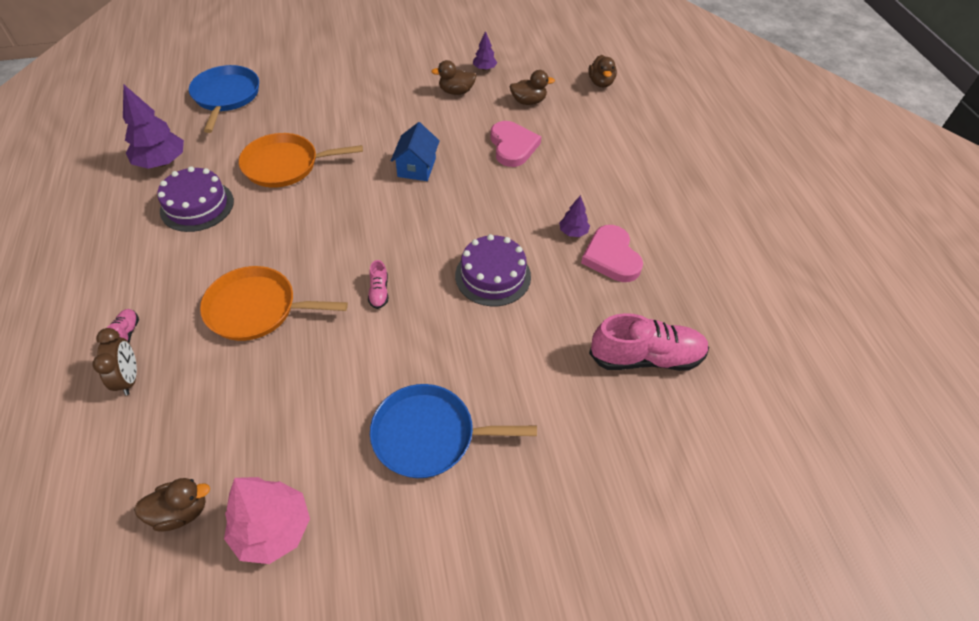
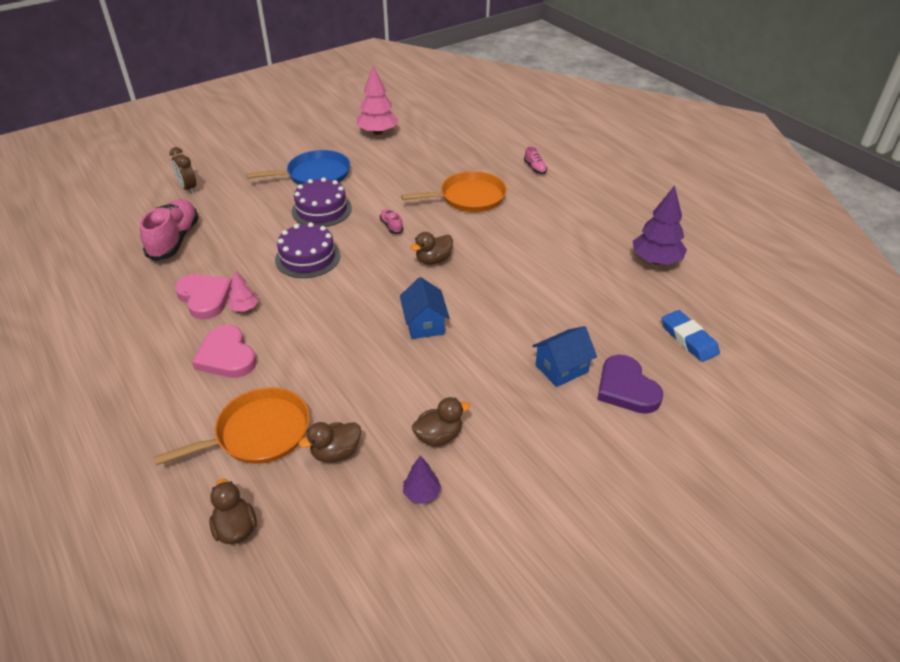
camera: 160 degrees right, 10 degrees down
(129, 378) = (509, 155): brown clock -> brown clock (188, 188)
(181, 511) = (427, 127): brown duck -> brown duck (433, 260)
(197, 206) = (583, 239): purple cake -> purple cake (321, 210)
(226, 96) = (688, 339): blue pan -> blue eraser
(285, 165) = (549, 289): orange pan -> orange pan (258, 433)
(308, 82) = (626, 388): none -> purple heart
(339, 105) = (561, 368): none -> blue house
(512, 146) = (333, 379): pink heart -> pink heart (226, 356)
(573, 232) = (244, 308): purple tree -> pink tree
(646, 357) = (174, 240): pink shoe -> pink shoe turned 120 degrees clockwise

